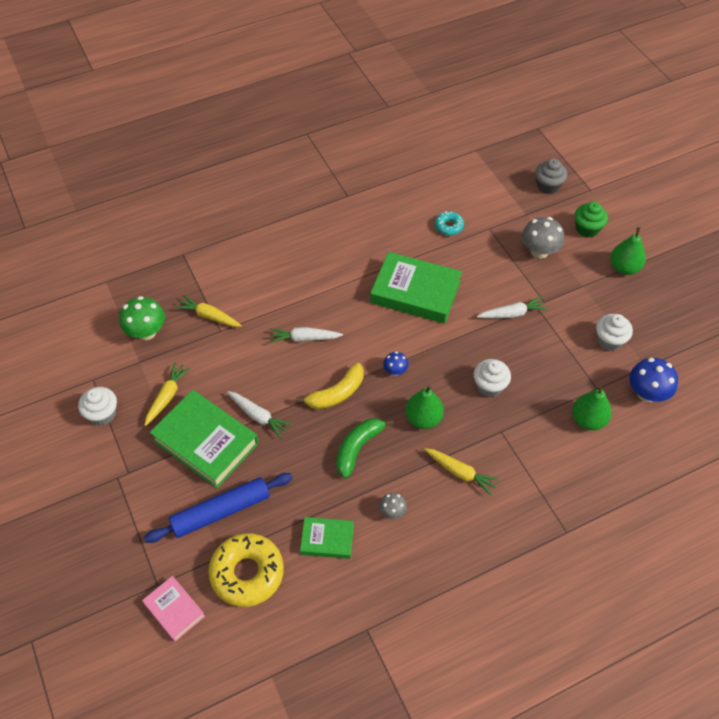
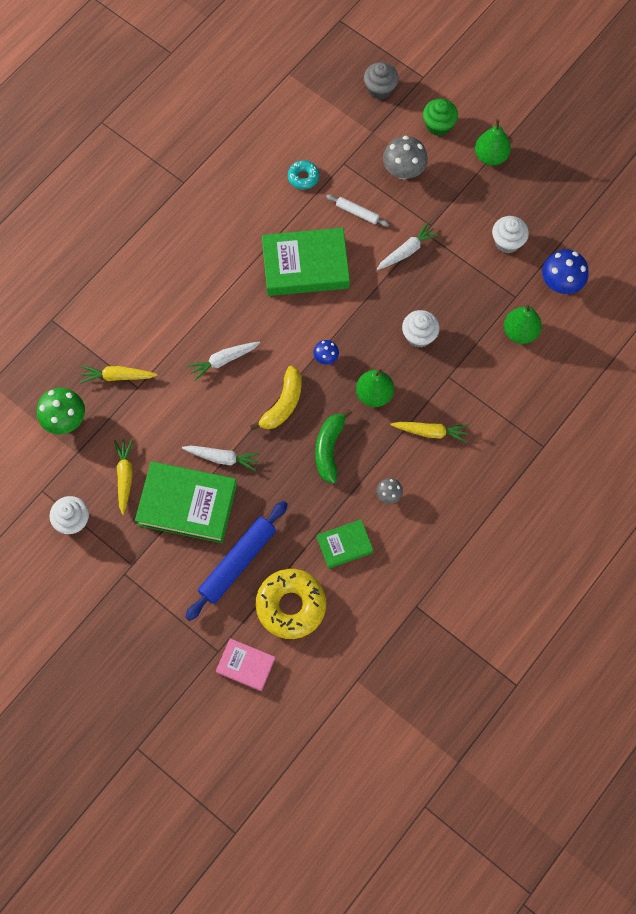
camera: 25 degrees left, 15 degrees up
(482, 268) = (357, 213): none -> white rolling pin

